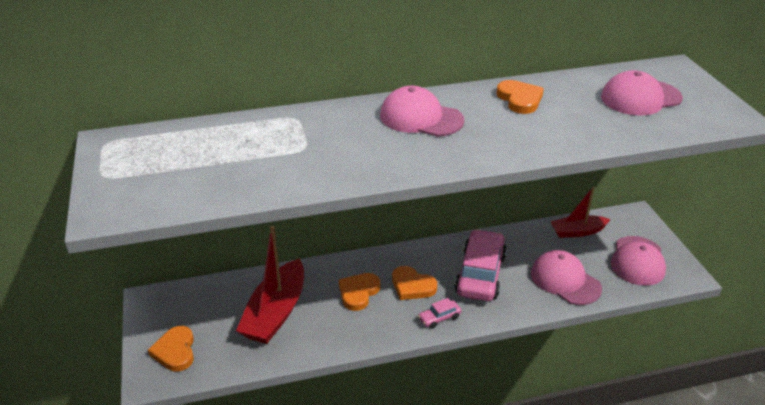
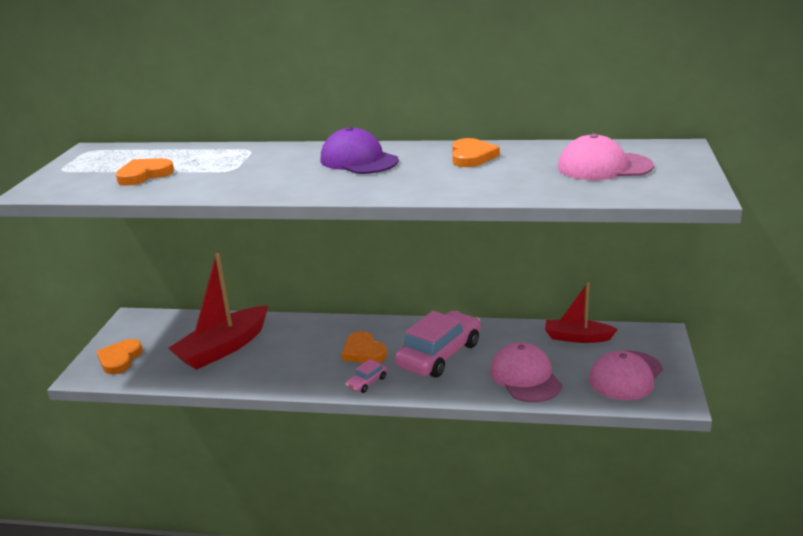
camera: 25 degrees right, 10 degrees down
(358, 292) = (309, 347): orange heart -> orange heart (144, 175)
(421, 118) = (358, 160): pink cap -> purple cap
(439, 318) = (367, 382): pink car -> pink car turned 45 degrees counterclockwise

